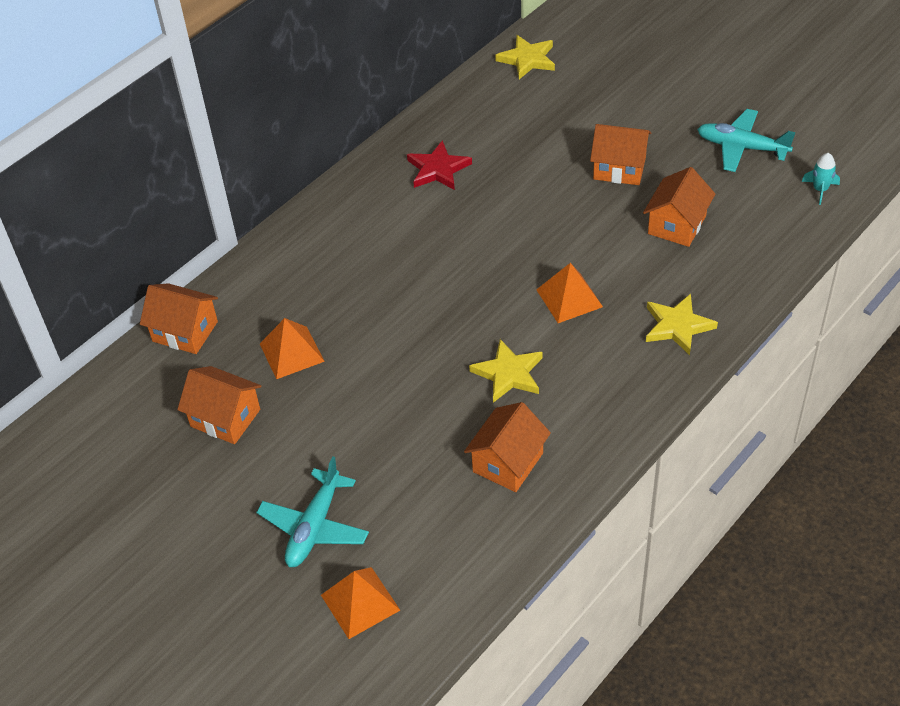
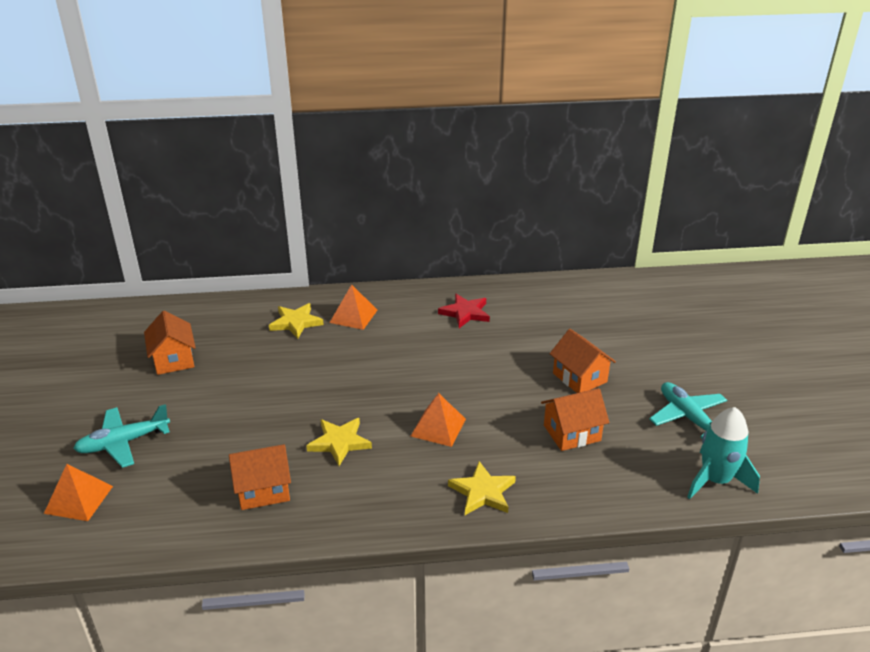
camera: 40 degrees right, 15 degrees down
(185, 331) = (222, 309): orange house -> none
(292, 352) = (251, 351): orange pyramid -> orange pyramid (353, 316)
(527, 59) = (605, 289): yellow star -> yellow star (296, 323)
(820, 190) = (715, 480): turquoise rocket -> turquoise rocket, size x1.95

